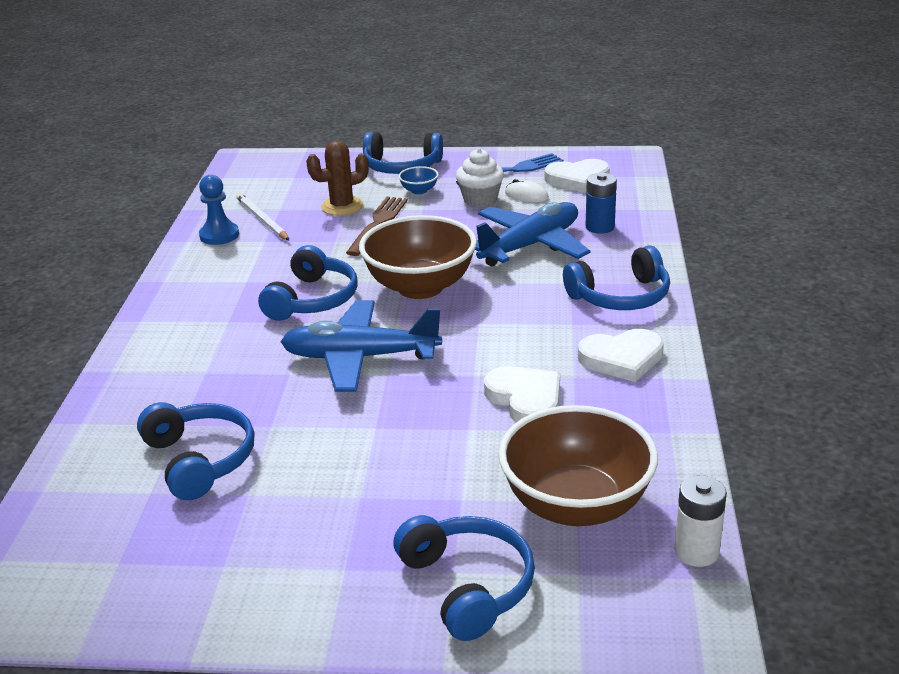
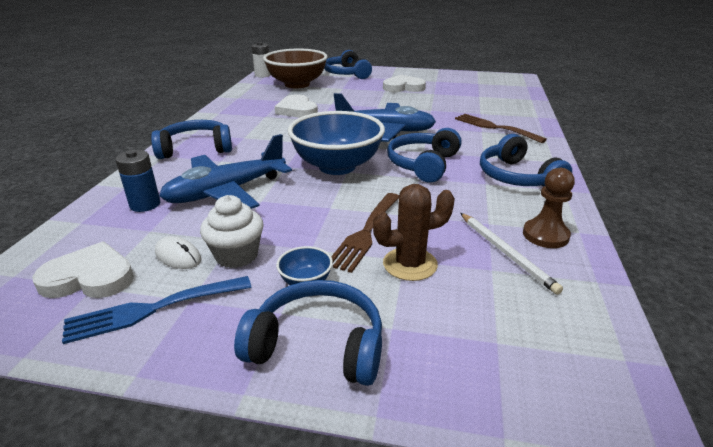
camera: 175 degrees left, 0 degrees up
(178, 383) = (495, 127): none -> brown fork
(199, 460) = (462, 102): blue headphones -> blue headphones (517, 177)
(219, 235) = (545, 235): blue pawn -> brown pawn
(420, 287) = (337, 166): brown bowl -> blue bowl
(622, 359) = (231, 120): white heart -> white heart (403, 87)

